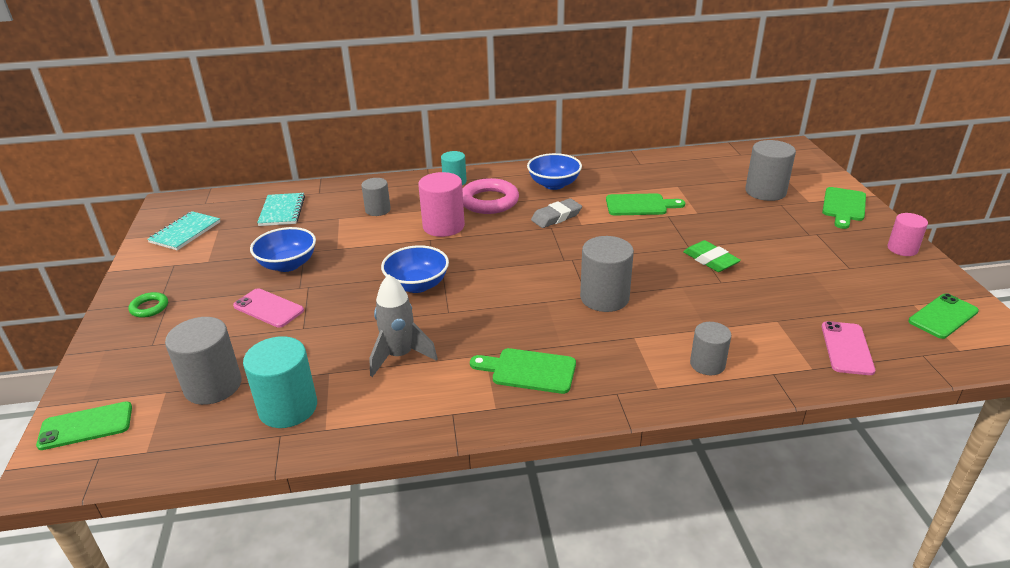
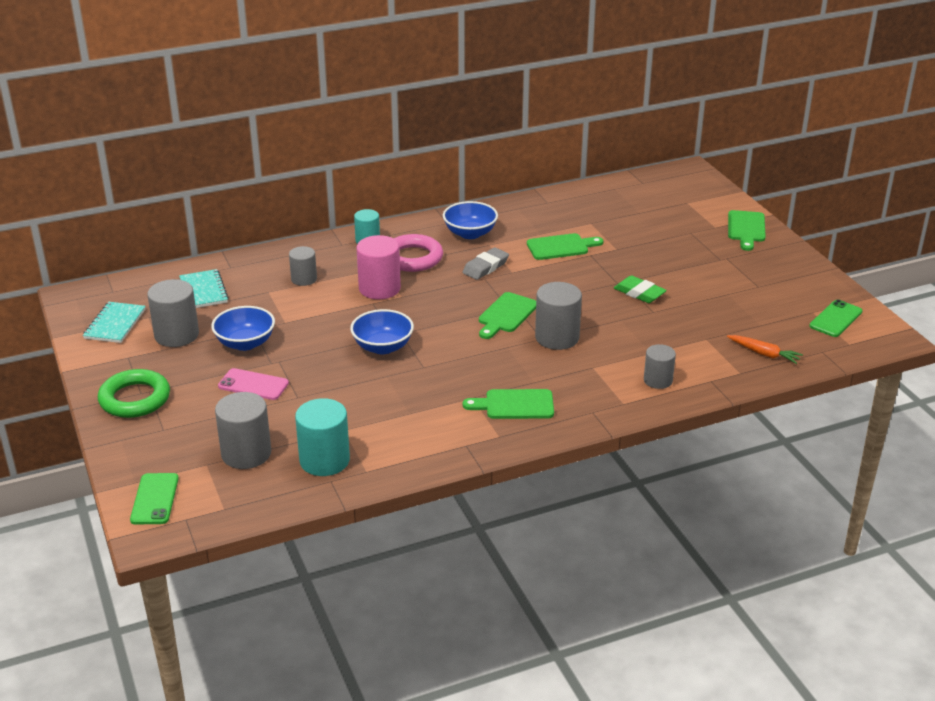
camera: 15 degrees left, 0 degrees up
(86, 426) = (155, 499): green phone -> green phone turned 60 degrees counterclockwise
(149, 307) = (135, 399): green ring -> green ring, size x1.97
(400, 356) = (399, 408): grey rocket -> none
(559, 267) = (506, 315): none -> green cutting board
(765, 191) = (674, 221): grey cylinder -> grey cylinder (176, 335)
(846, 348) = (764, 354): pink phone -> orange carrot
(902, 249) = (800, 264): pink cylinder -> none

